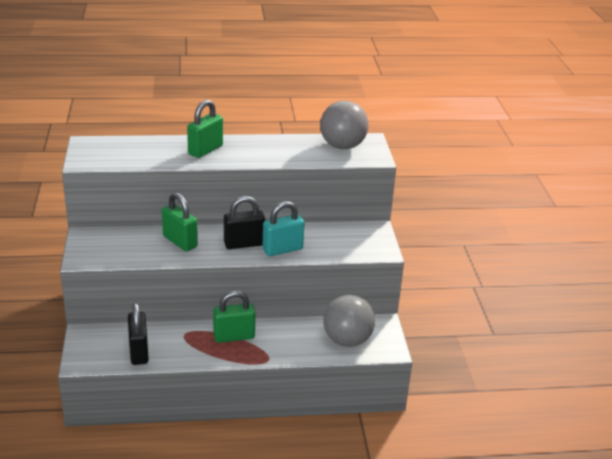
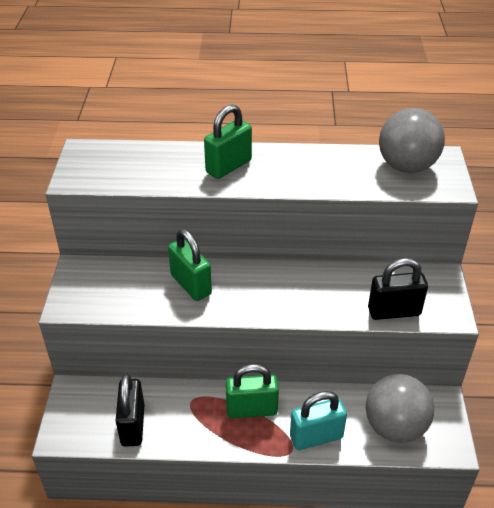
camera: 10 degrees right, 10 degrees up
(244, 244) = (270, 293): black padlock -> black padlock (394, 311)
(282, 249) = (319, 305): turquoise padlock -> turquoise padlock (316, 437)

